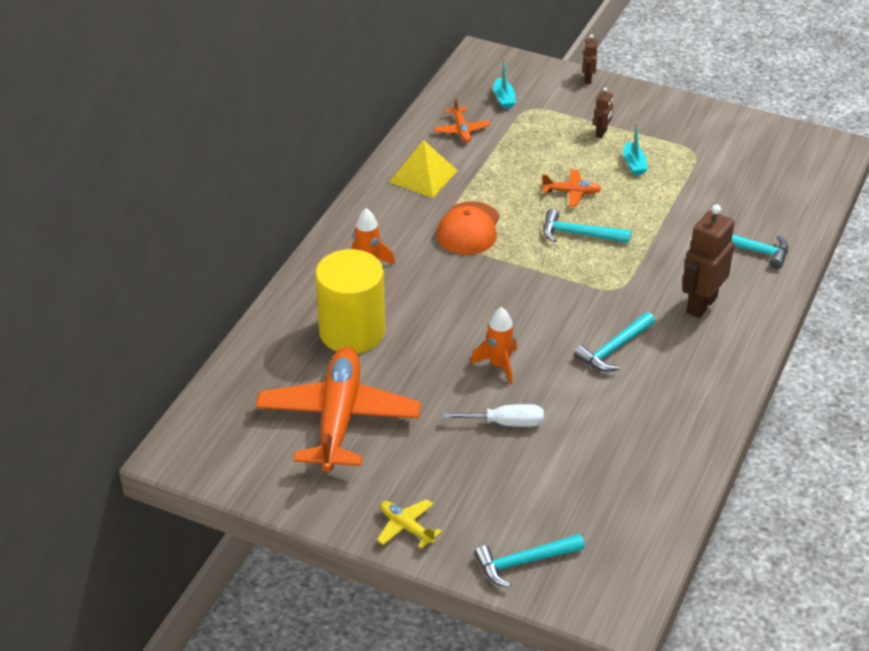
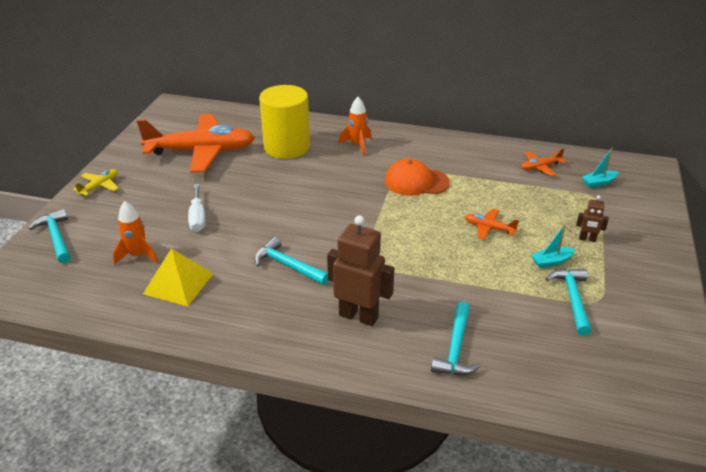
camera: 80 degrees right, 5 degrees down
(423, 176) = (471, 156): yellow pyramid -> yellow pyramid (178, 283)
(499, 365) = (260, 209): orange rocket -> orange rocket (138, 255)
(572, 192) = (489, 228): orange plane -> orange plane turned 120 degrees clockwise
(579, 234) = (433, 236): turquoise hammer -> turquoise hammer (572, 299)
(587, 79) = (666, 225): brown robot -> none

